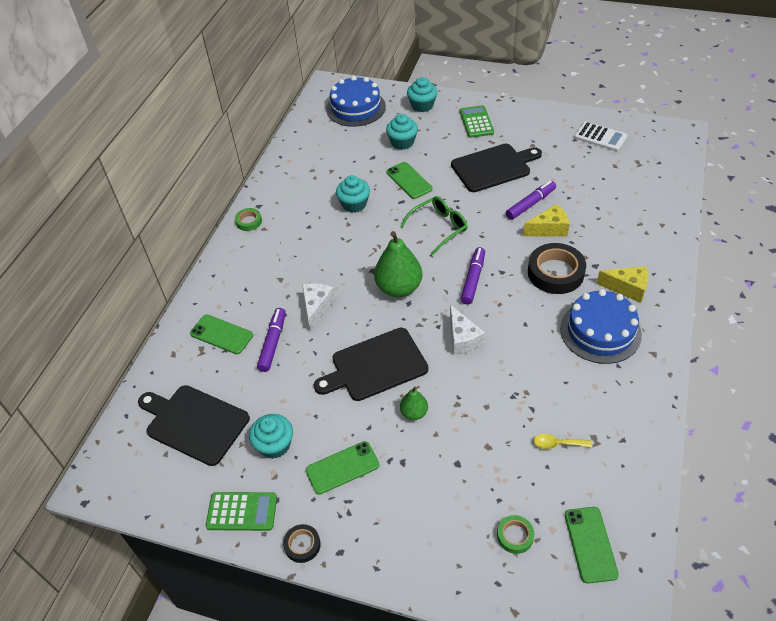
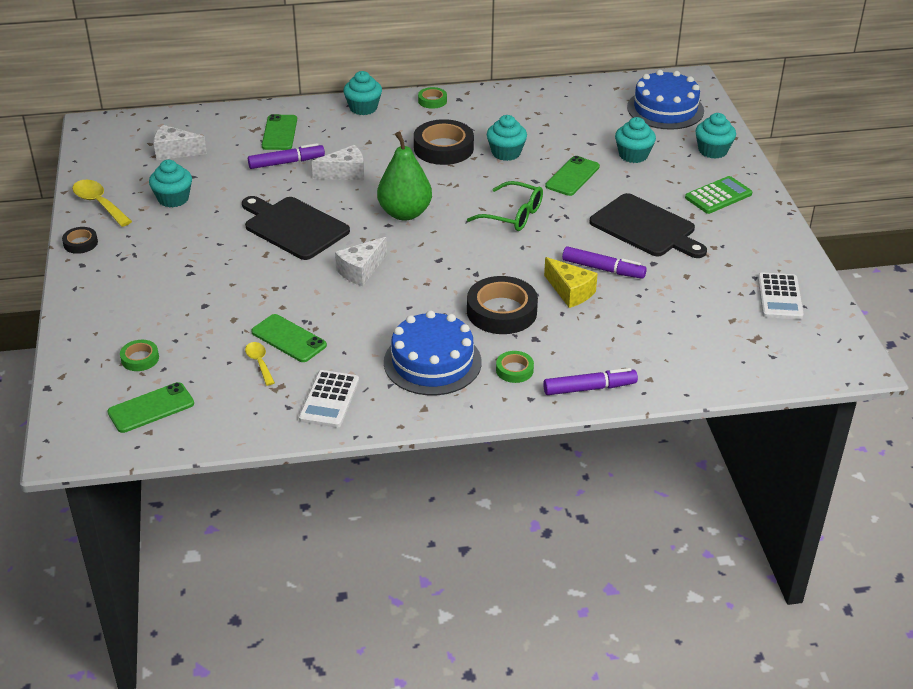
camera: 60 degrees right, 10 degrees down
(194, 423) = (175, 152): black cutting board -> white cheese
(225, 267) = (363, 108): none -> turquoise cupcake
(242, 512) = (99, 203): green calculator -> yellow spoon
(323, 237) = (443, 148): none -> black tape
(342, 468) = (167, 241): green phone -> green phone (288, 339)
(414, 413) = (249, 265): green pear -> none
(473, 279) = (450, 257): purple marker -> purple marker (589, 388)
(623, 409) = (329, 399): none -> white calculator
(627, 288) = (514, 370): yellow cheese -> green tape

